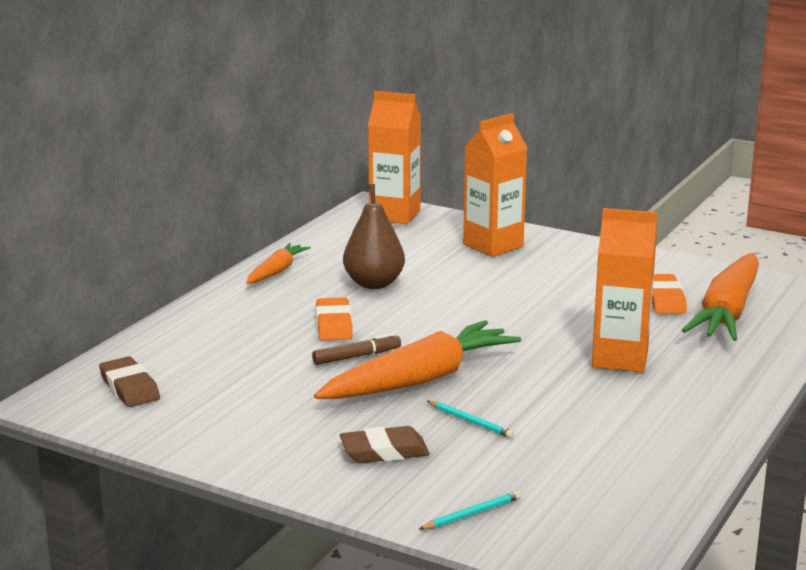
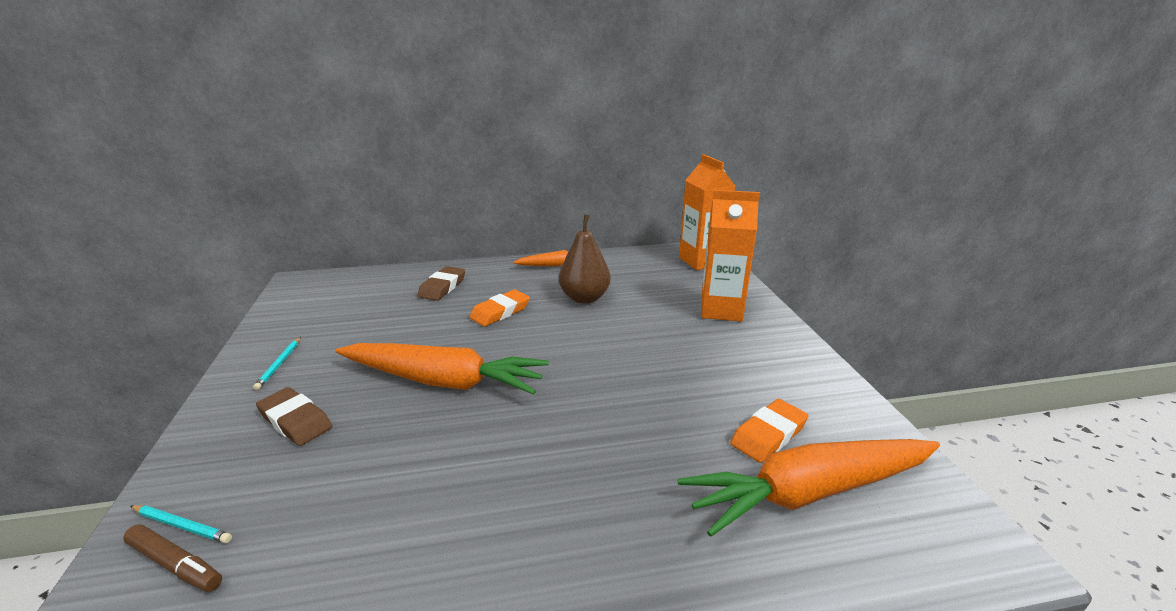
camera: 50 degrees right, 5 degrees up
(129, 388) = (337, 293): brown eraser -> brown eraser (442, 287)
(356, 356) = (458, 340): brown marker -> brown marker (175, 564)
(470, 421) = (383, 439): turquoise pencil -> turquoise pencil (279, 364)
(620, 359) = (601, 467): orange carton -> none

